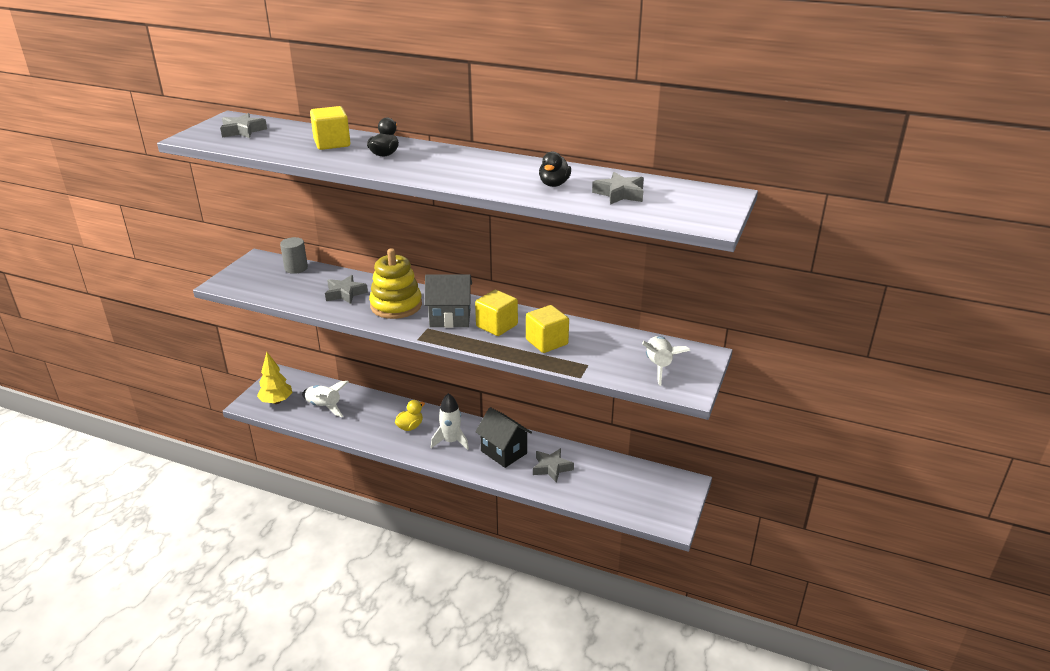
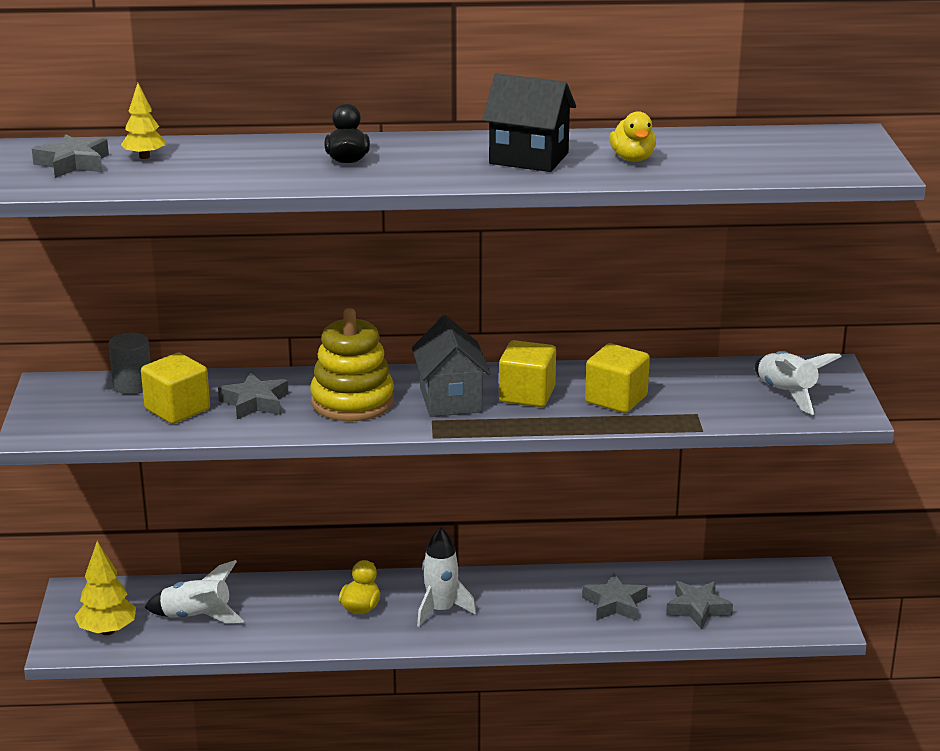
camera: 25 degrees left, 5 degrees down
(282, 133) = (144, 157): none -> yellow tree
(332, 143) = (245, 158): yellow cube -> yellow cube (177, 409)
(450, 318) = (450, 400): grey house -> grey house turned 75 degrees counterclockwise
(503, 452) = (530, 603): black house -> black house (529, 158)
(554, 184) = (632, 159): black duck -> yellow duck
(620, 194) = (729, 156): grey star -> grey star (698, 609)

